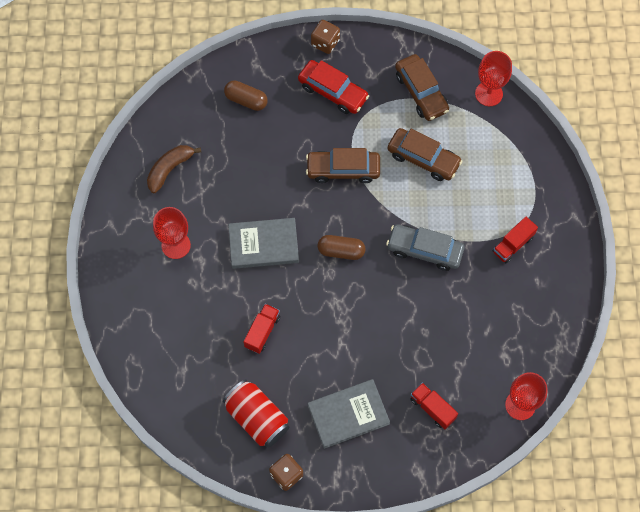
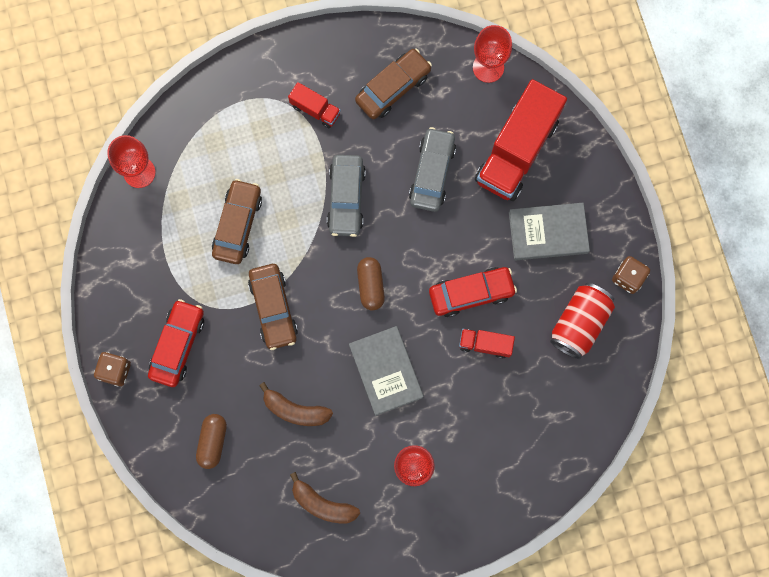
camera: 105 degrees left, 10 degrees up
(252, 166) = (295, 410): none -> brown banana
(311, 332) = (471, 293): none -> red car
(348, 414) = (548, 232): grey book -> grey book turned 60 degrees counterclockwise
(421, 92) = (155, 246): brown car -> brown car (393, 88)
(430, 328) = (432, 173): none -> grey car
(432, 408) = (517, 151): red truck -> red truck, size x2.16

